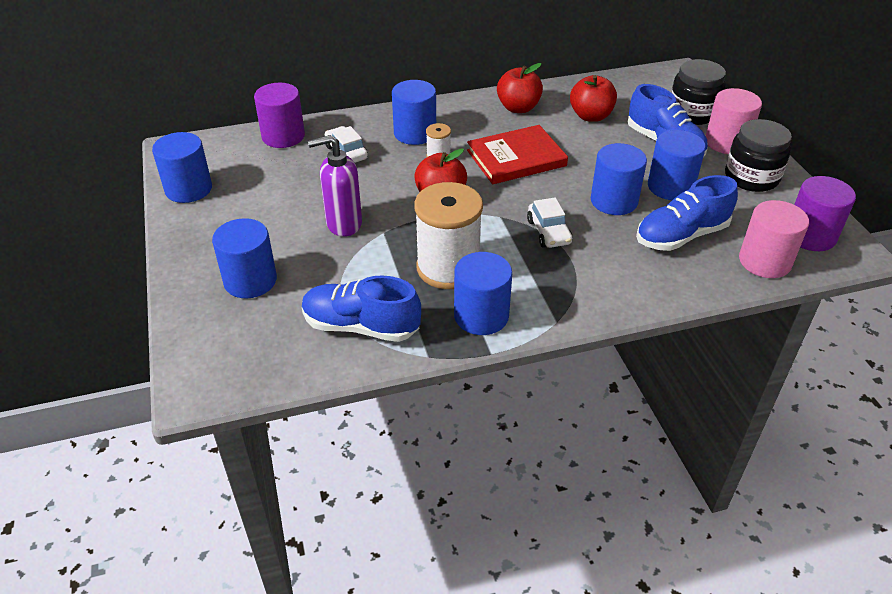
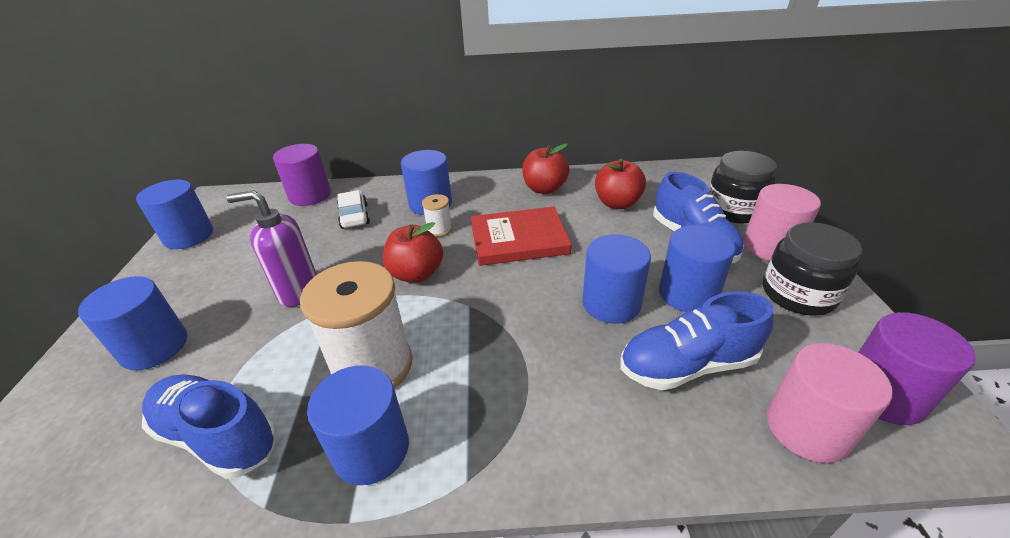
camera: 15 degrees right, 5 degrees down
(549, 232) = (516, 334): white car -> none

